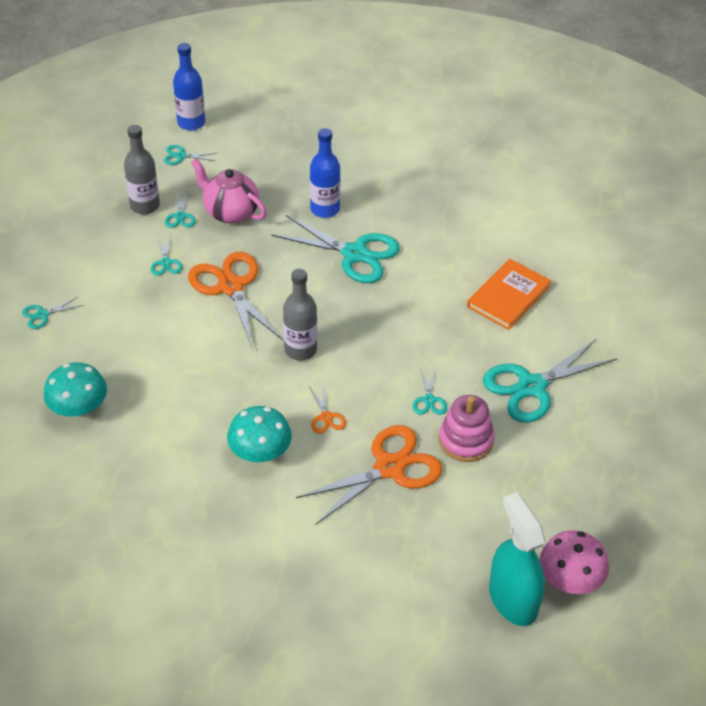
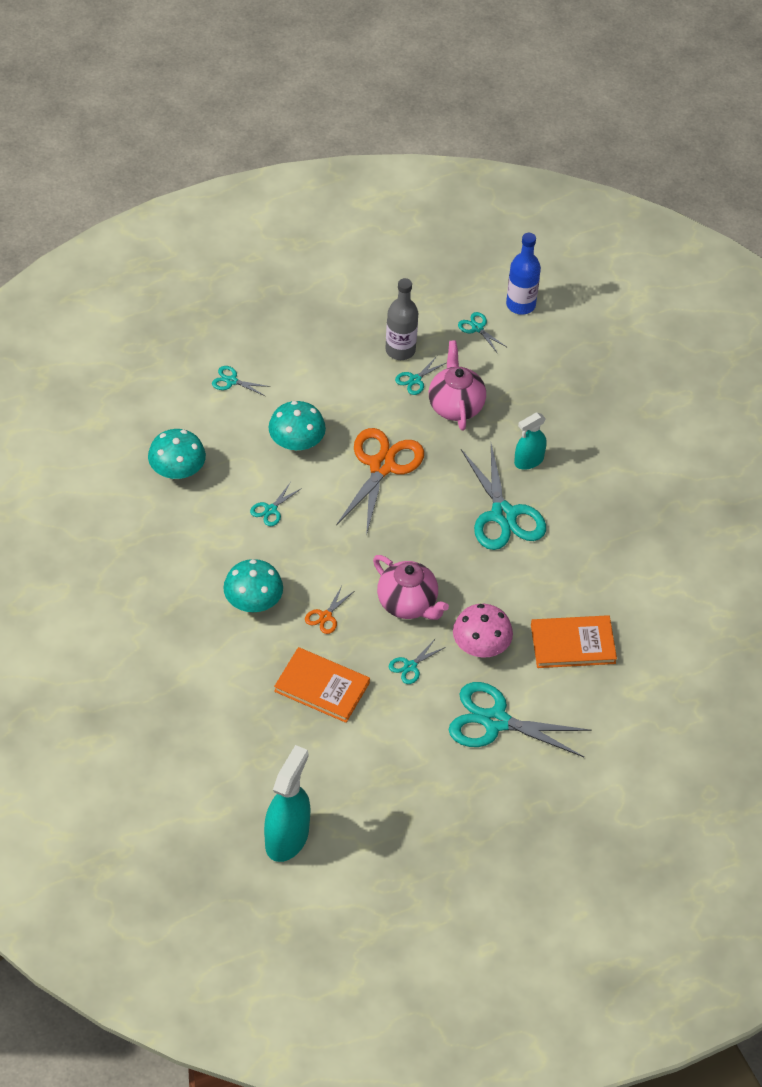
camera: 45 degrees right, 5 degrees up
(148, 318) = (296, 442): none -> turquoise mushroom
(166, 263) = (360, 409): turquoise scissors -> turquoise scissors (270, 510)
(300, 350) = (370, 554): grey bottle -> none
(325, 209) = (528, 460): blue bottle -> turquoise spray bottle
(371, 360) = (408, 604): none -> pink teapot
(389, 468) = (322, 687): orange scissors -> orange book
(466, 440) = (397, 715): pink stacking toy -> none
(570, 579) = (340, 861): pink mushroom -> pink mushroom (481, 646)

